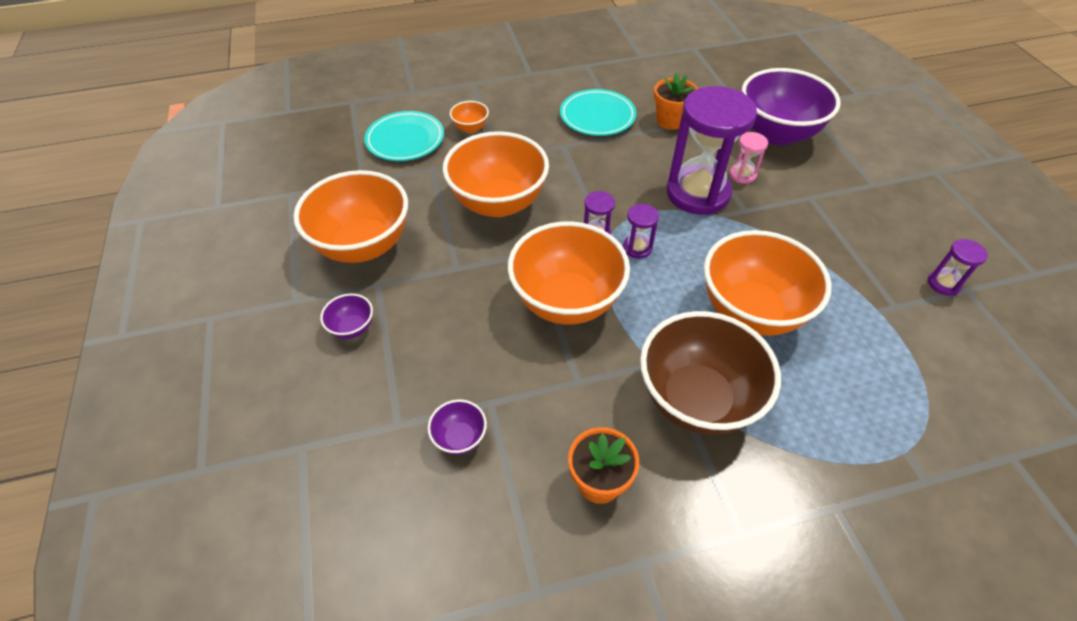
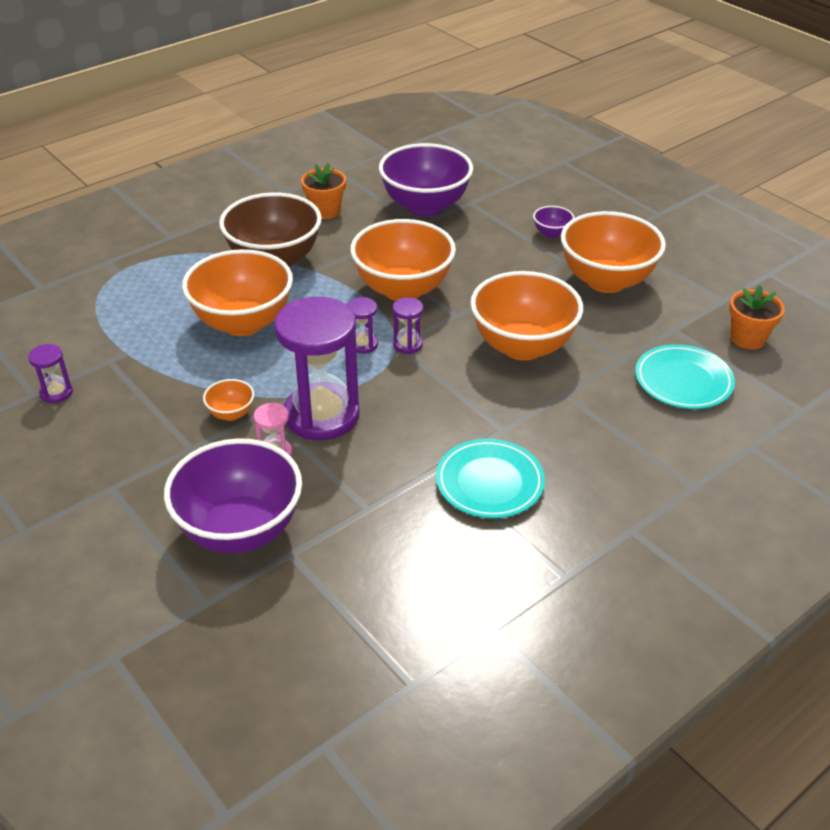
camera: 155 degrees right, 10 degrees down
(460, 438) = (425, 206): purple bowl -> purple bowl, size x2.34
(470, 128) = (628, 418): orange bowl -> orange bowl (231, 414)
(670, 121) = (391, 507): orange flower pot -> orange flower pot (747, 338)

